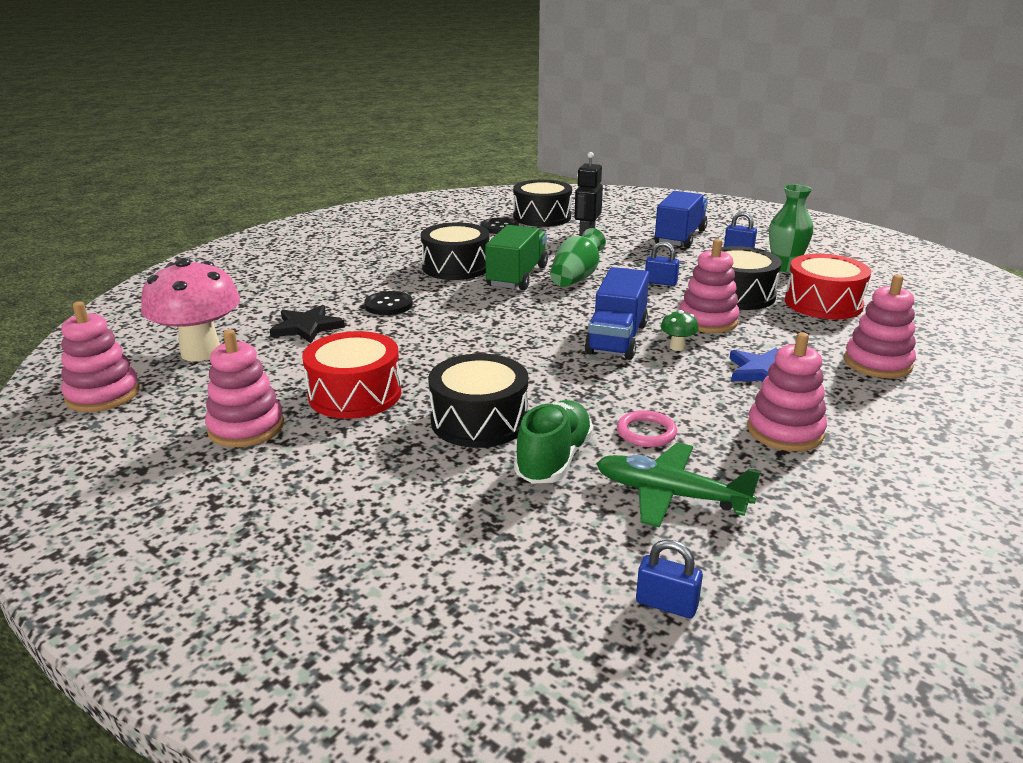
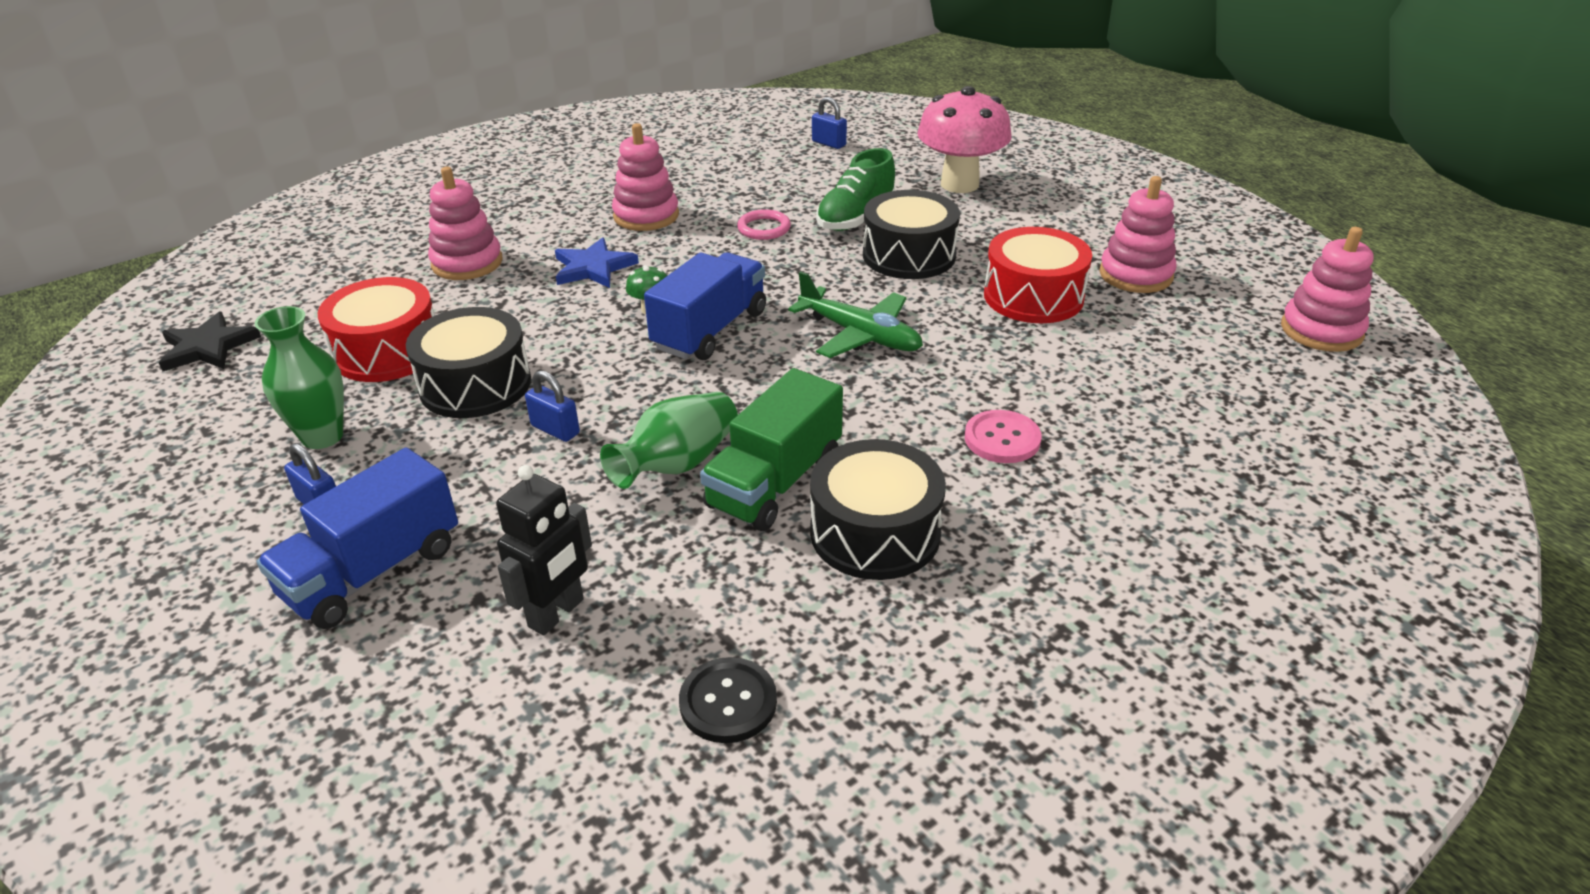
camera: 165 degrees left, 10 degrees up
(201, 352) = (1247, 380): pink mushroom -> pink mushroom (959, 184)
(307, 327) = (1119, 407): black star -> black star (208, 347)
(388, 305) = (1002, 439): black button -> pink button
(542, 217) = (592, 748): black drum -> none
(670, 495) = (782, 187): green plane -> green plane (859, 335)
(707, 321) = (572, 343): pink stacking toy -> none

